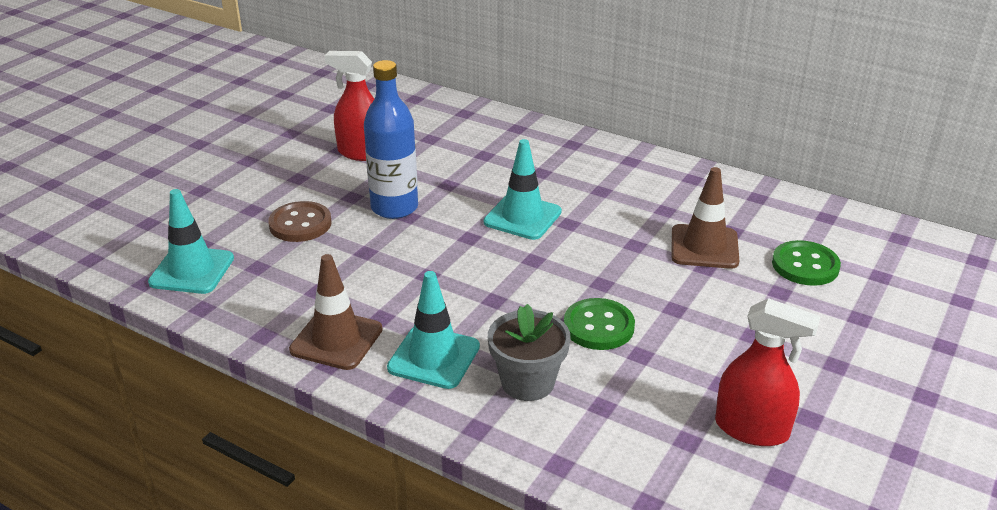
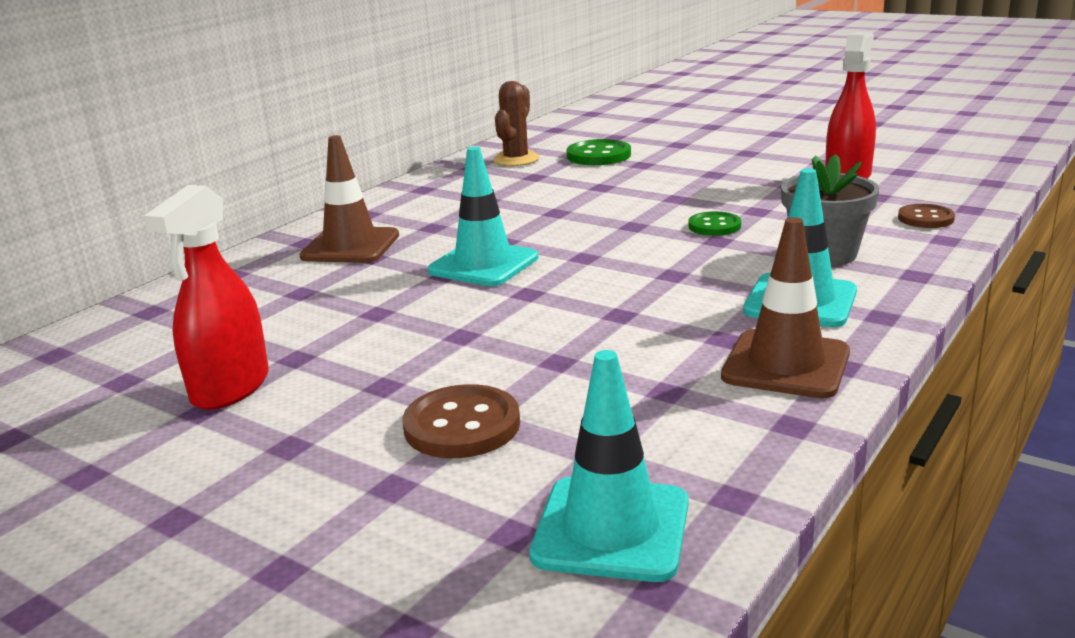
camera: 85 degrees left, 10 degrees down
(394, 208) = (432, 347): blue bottle -> none
(598, 326) = (714, 226): green button -> green button, size x0.65
(617, 463) = (925, 218): none -> brown button
(704, 247) = (564, 186): brown traffic cone -> brown traffic cone (350, 246)
(783, 219) = (516, 159): none -> brown cactus

